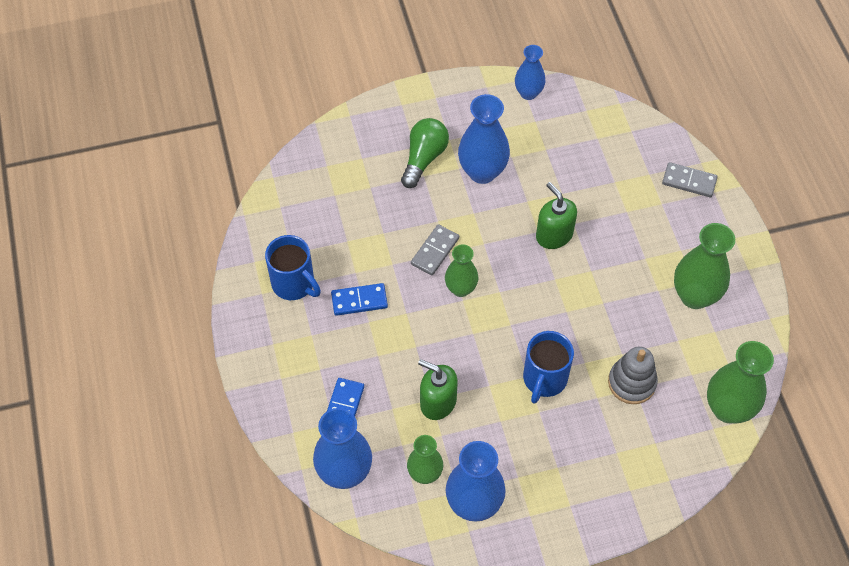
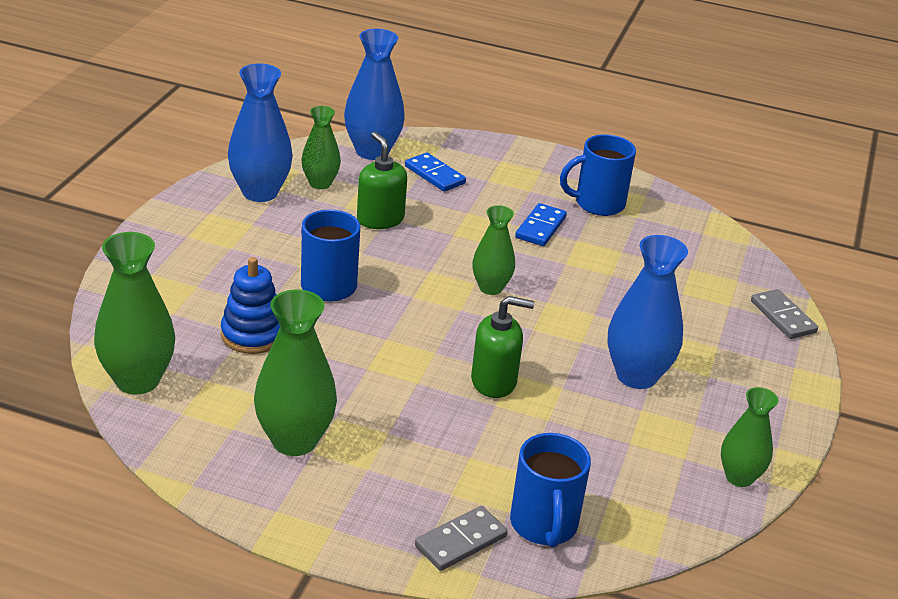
camera: 120 degrees right, 25 degrees down
(424, 158) = (694, 345): green light bulb -> none
(435, 251) = (555, 294): grey domino -> grey domino (782, 317)
(438, 402) = (380, 219): green soap dispenser -> green soap dispenser turned 90 degrees counterclockwise
(528, 93) = (739, 477): blue vase -> green vase
(631, 382) = (253, 335): grey stacking toy -> blue stacking toy
(644, 154) = (544, 525): none -> blue mug

